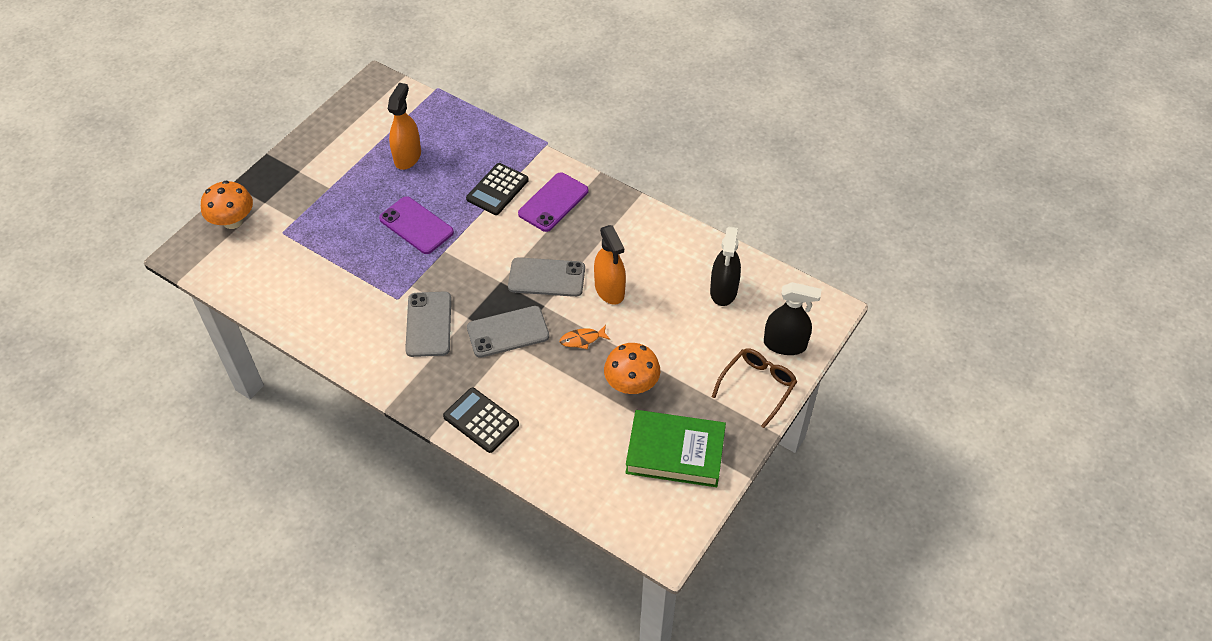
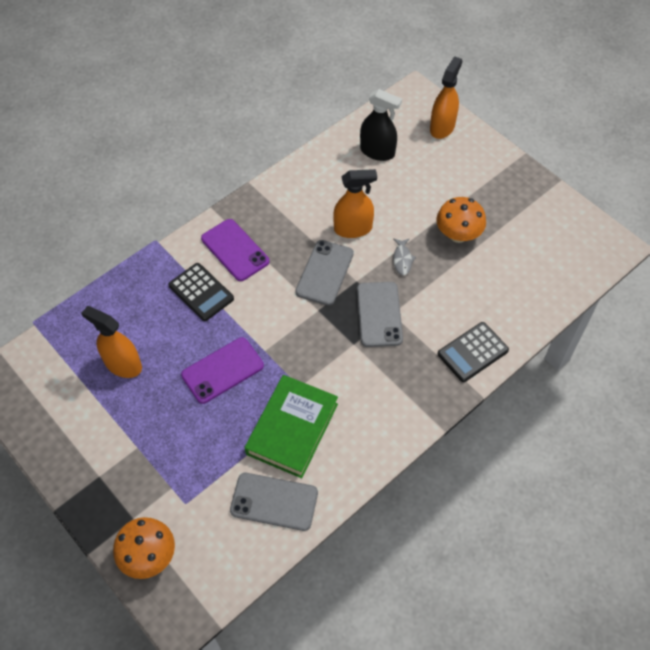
camera: 75 degrees left, 5 degrees up
(429, 324) = (352, 378): grey phone -> grey phone (274, 501)
(582, 339) = (402, 259): orange fish -> grey fish
(675, 452) = (531, 220): green book -> green book (292, 429)
(758, 386) = (478, 154): brown glasses -> none
(785, 344) = (442, 127): black spray bottle -> orange spray bottle

